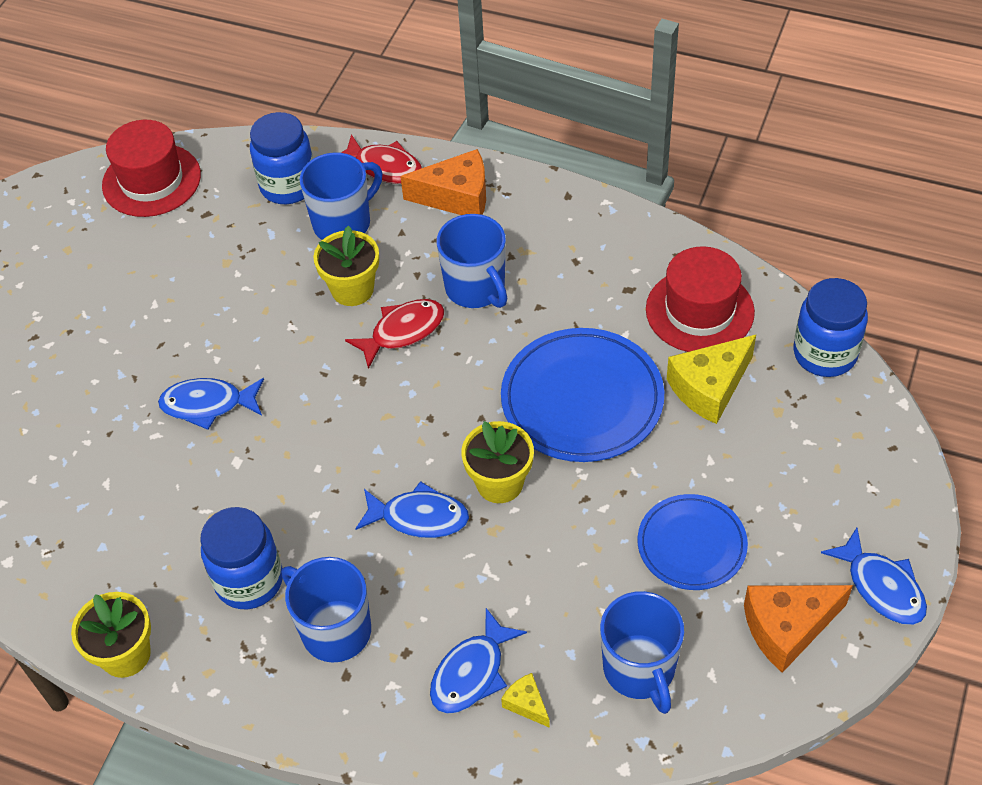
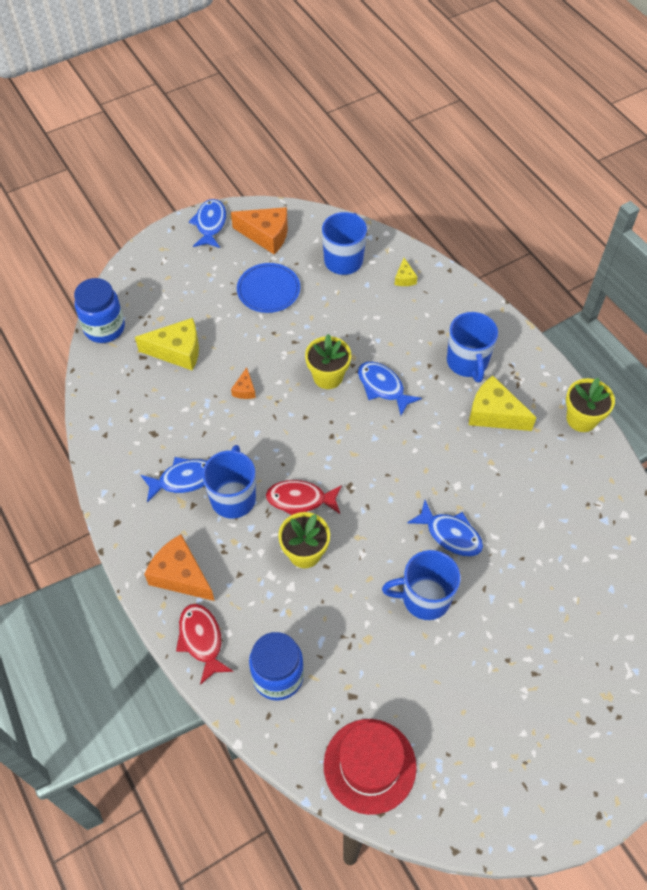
camera: 145 degrees left, 5 degrees up
(249, 581) = (494, 414): blue jar -> yellow cheese
(343, 223) = (268, 611): blue mug -> blue mug (424, 598)
(472, 672) = (417, 304): blue fish -> blue fish (183, 479)
(582, 399) = (244, 390): blue plate -> orange cheese
(699, 311) = (133, 393): red hat -> none

